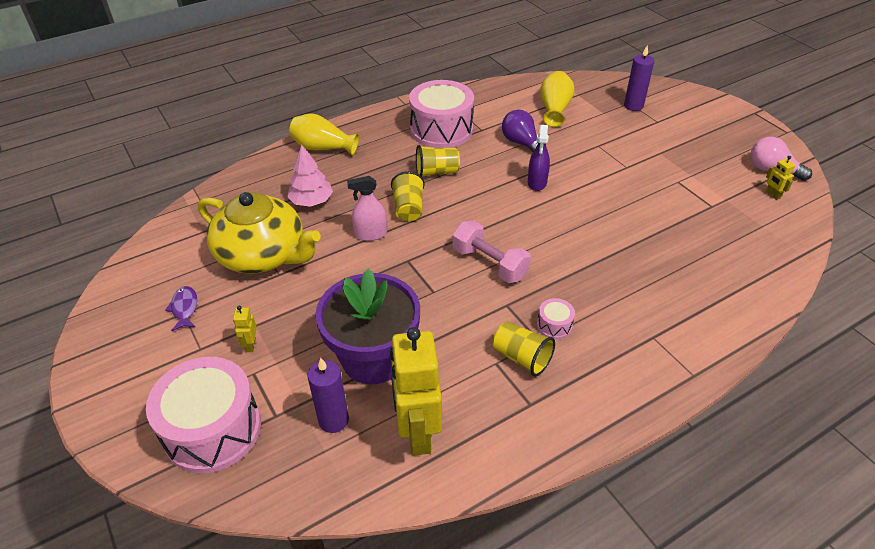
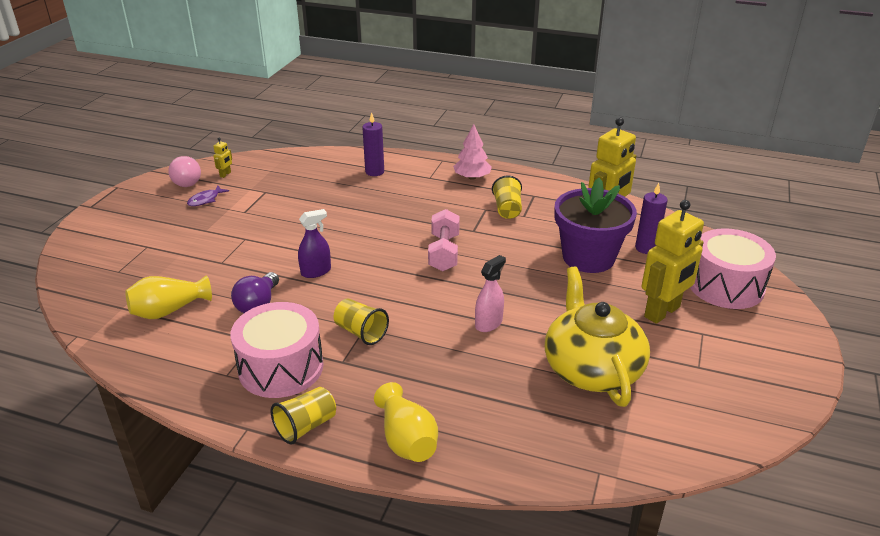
camera: 130 degrees left, 10 degrees down
(184, 308) = (695, 369): purple fish -> purple fish (205, 200)
(250, 345) = (662, 312): yellow robot -> yellow robot, size x2.46
(311, 201) = (496, 386): pink tree -> pink tree (472, 177)
(370, 234) = (488, 323): pink spray bottle -> pink spray bottle turned 90 degrees counterclockwise
(408, 208) = (432, 321): yellow cup -> yellow cup (306, 426)
(554, 325) = (466, 208): pink drum -> none
(633, 106) = (124, 267): purple candle -> purple candle (374, 172)

